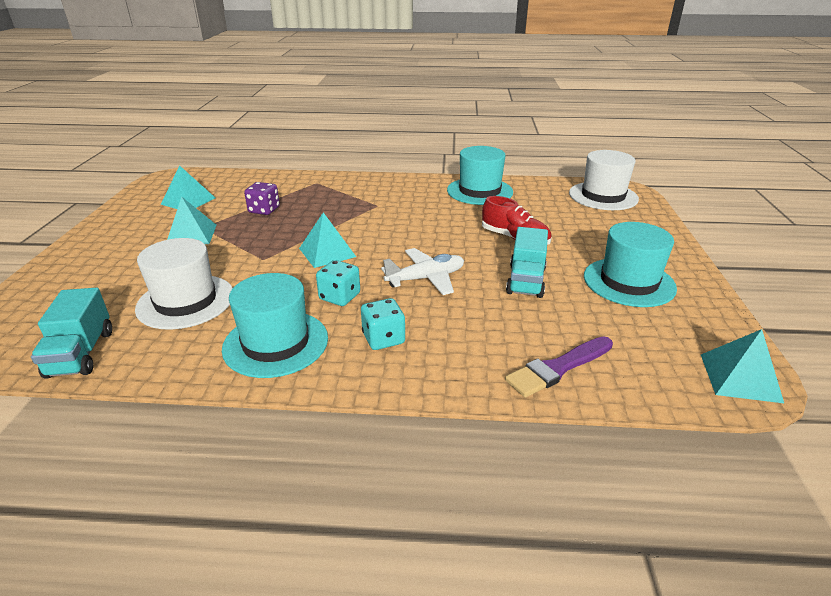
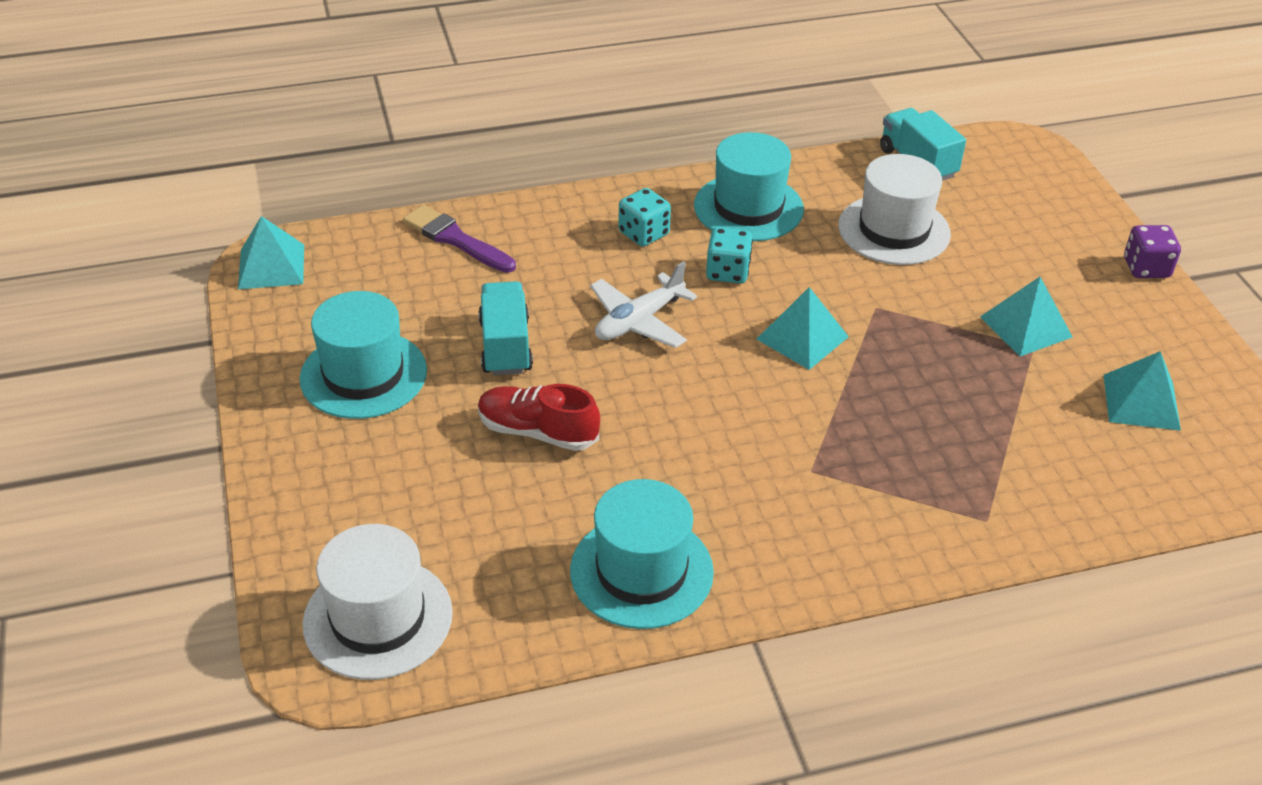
camera: 160 degrees right, 10 degrees up
(264, 210) = (989, 408): purple dice -> purple dice (1146, 268)
(558, 368) = (455, 239): purple brush -> purple brush turned 90 degrees counterclockwise

